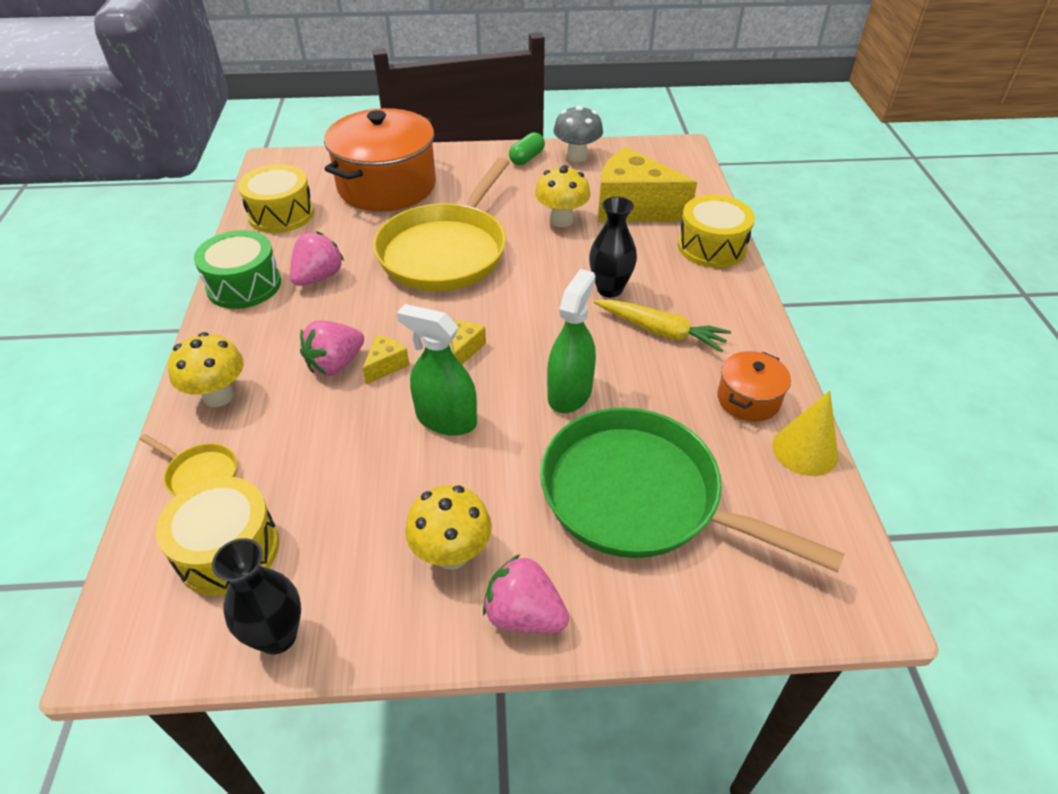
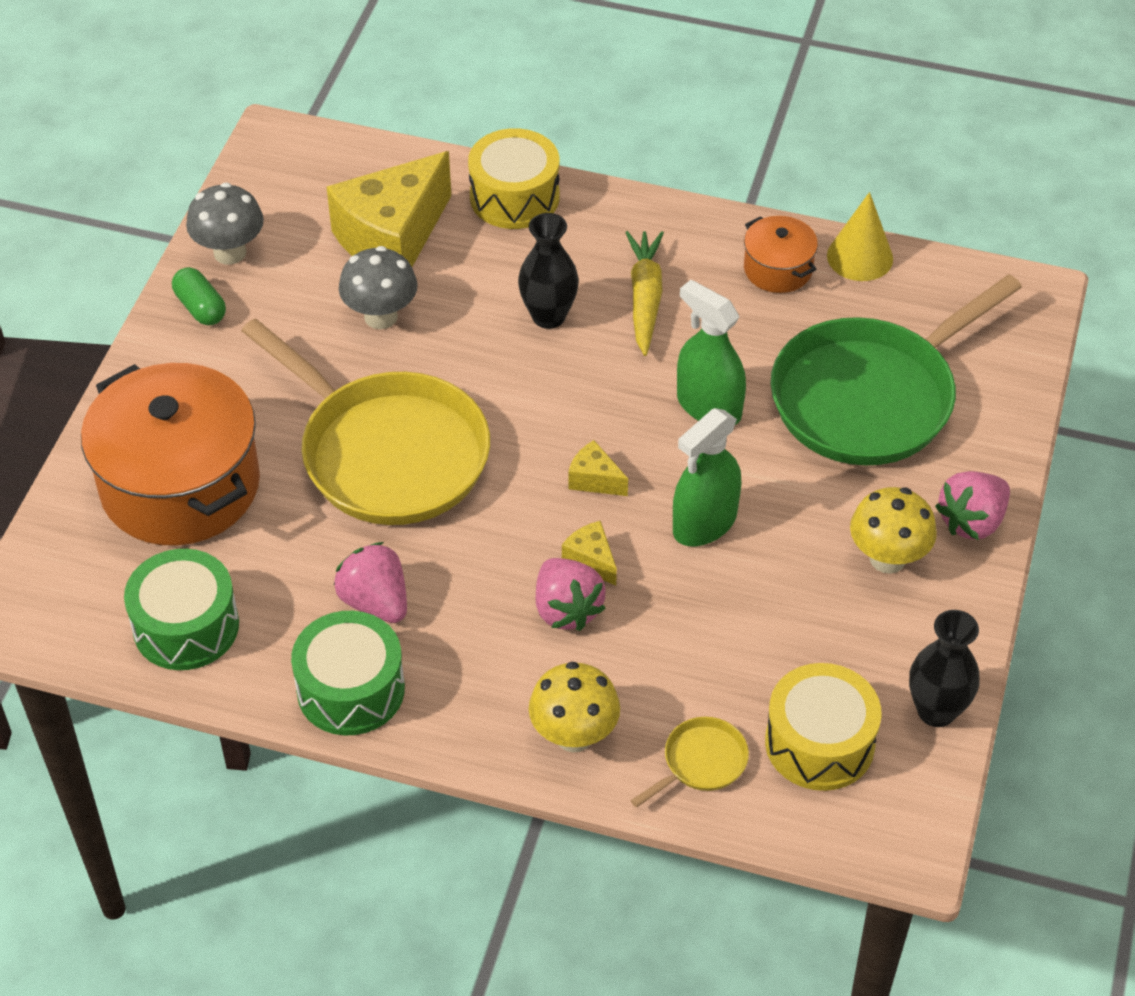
camera: 70 degrees left, 5 degrees up
(281, 214) = (186, 626): yellow drum -> green drum
(561, 220) = (381, 317): yellow mushroom -> grey mushroom
(660, 331) = (645, 298): yellow carrot -> yellow carrot turned 45 degrees counterclockwise

